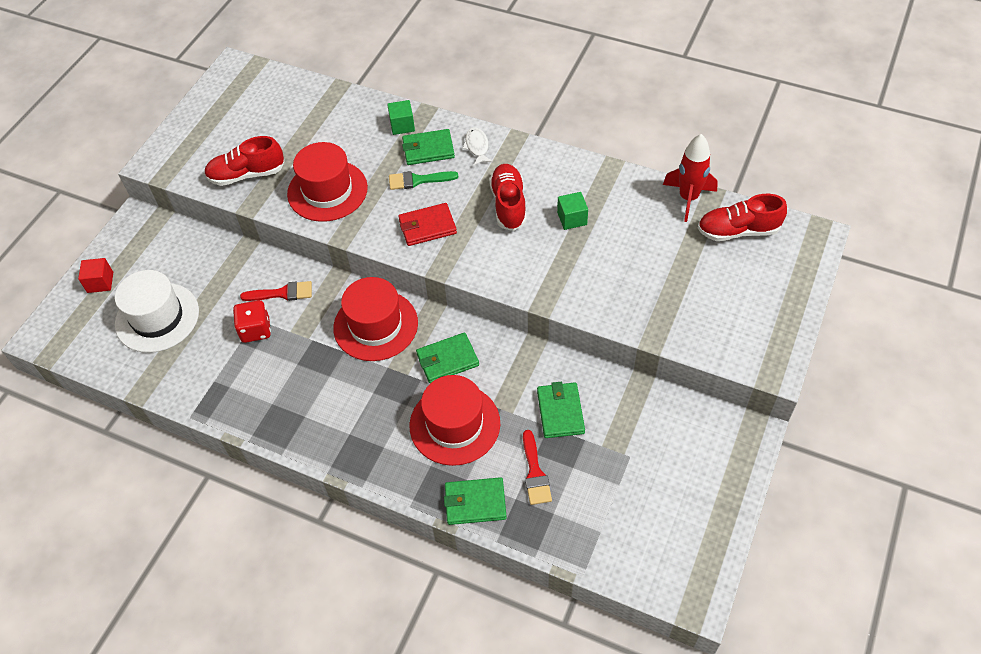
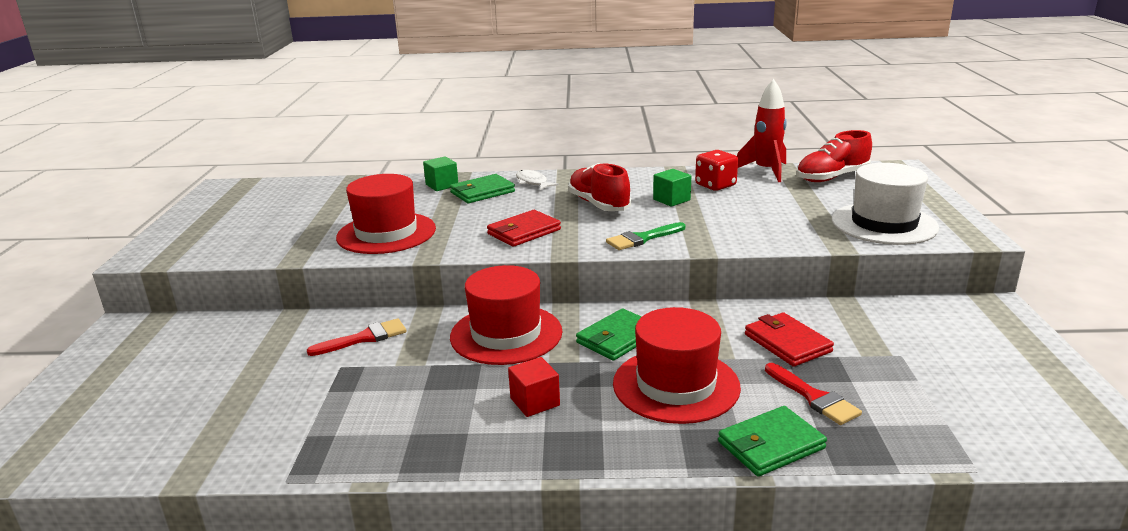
camera: 25 degrees left, 30 degrees down
(100, 282) = (81, 389): red cube -> red cube (535, 402)
(157, 317) = (187, 399): white hat -> white hat (884, 224)
(247, 174) = (276, 242): red shoe -> none
(255, 330) = (345, 375): red dice -> red dice (715, 185)
(418, 180) = (487, 209): green brush -> green brush (642, 238)
(560, 412) = (787, 343): green wallet -> red wallet

